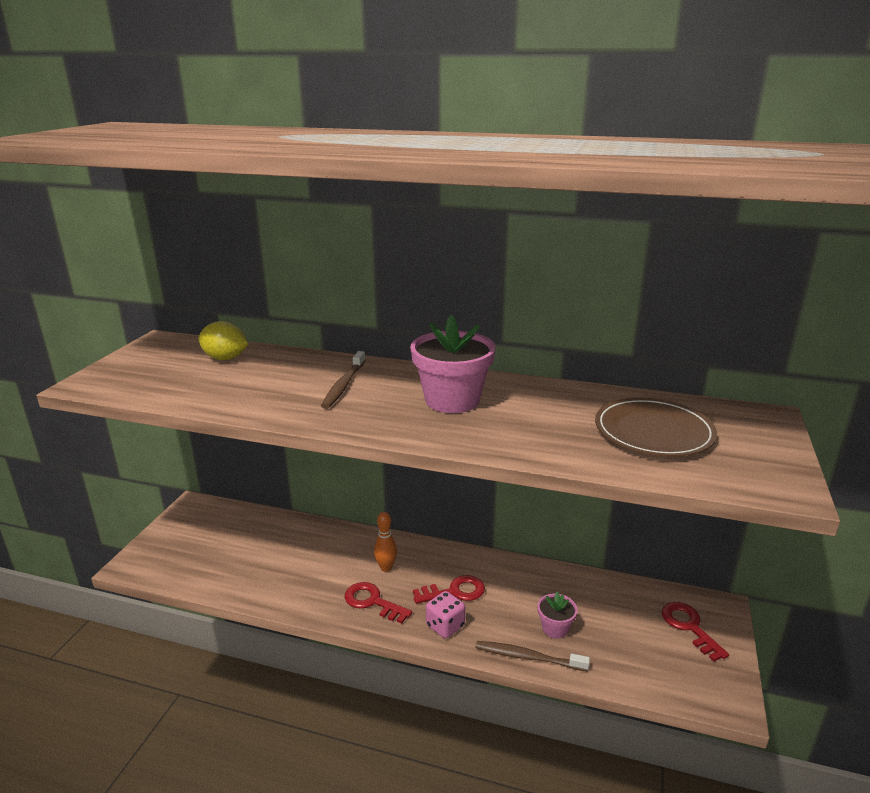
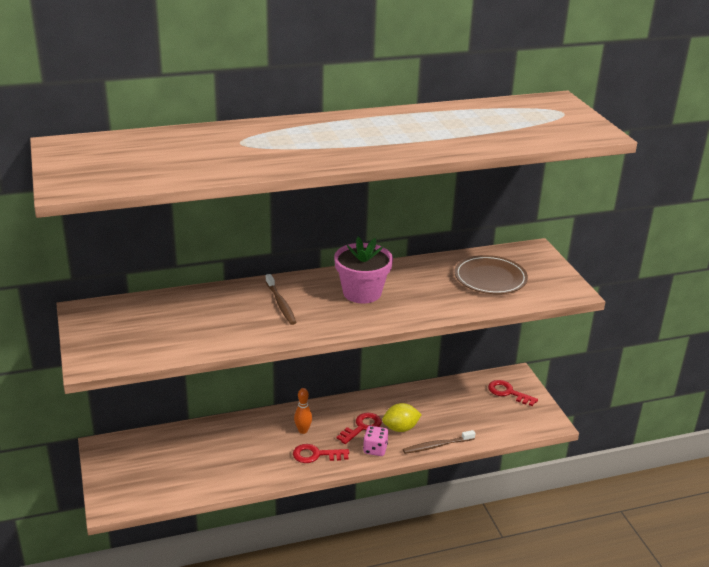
camera: 35 degrees left, 5 degrees up
(225, 358) = (164, 309): yellow lemon -> yellow lemon (400, 428)
(555, 628) = (438, 423): pink flower pot -> none

